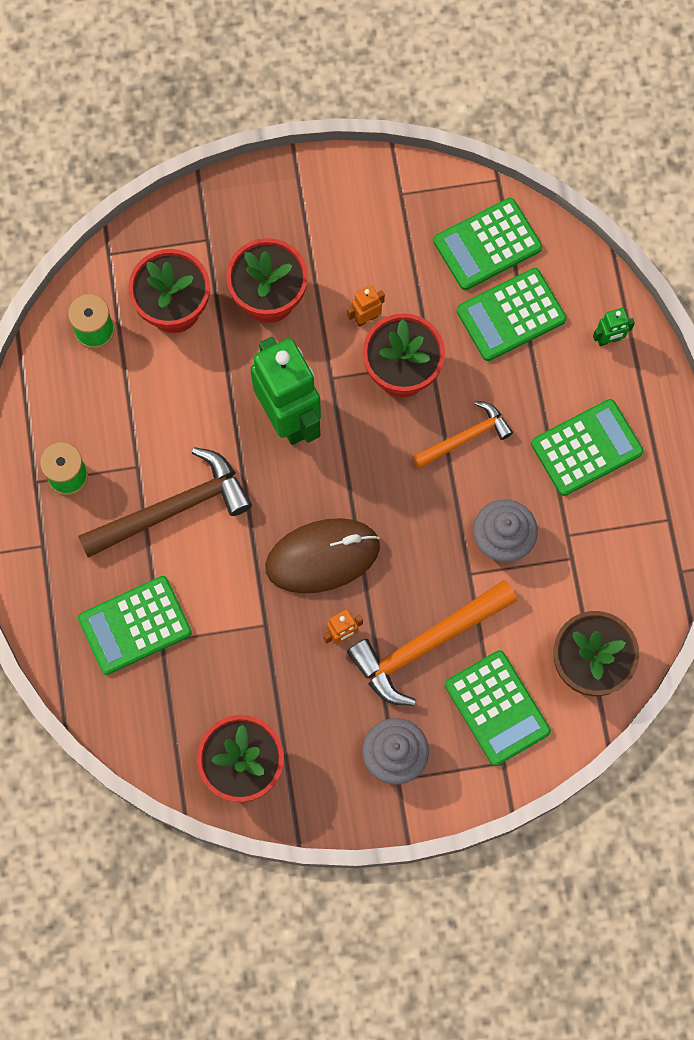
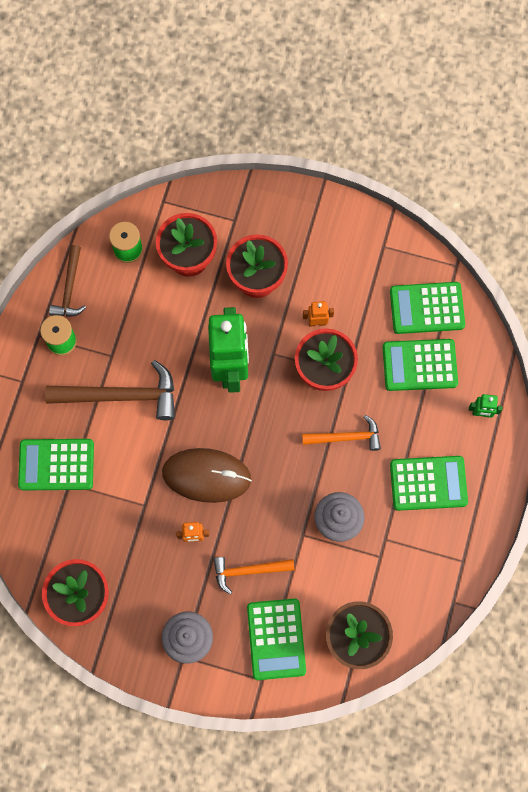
camera: 25 degrees right, 0 degrees up
(46, 408) = (69, 288): none -> brown hammer
(426, 644) = (248, 570): orange hammer -> orange hammer, size x0.60

